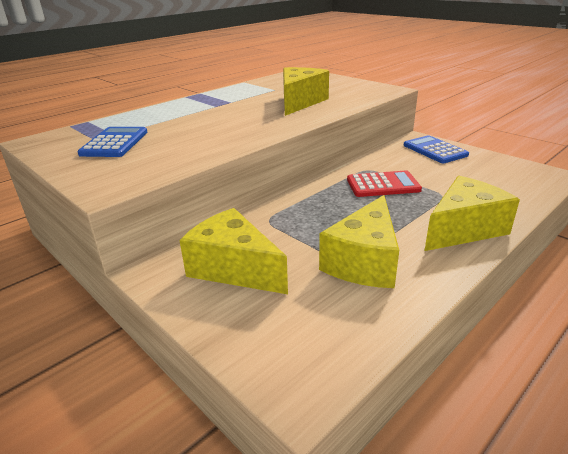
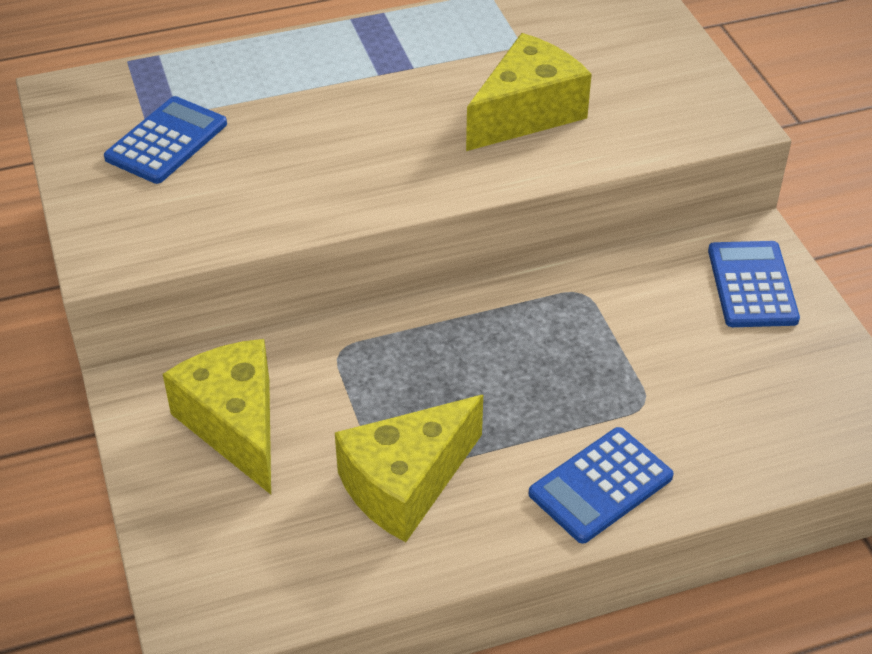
camera: 25 degrees right, 15 degrees up
(383, 185) = (572, 341): red calculator -> none
(463, 229) = (600, 485): yellow cheese -> blue calculator

